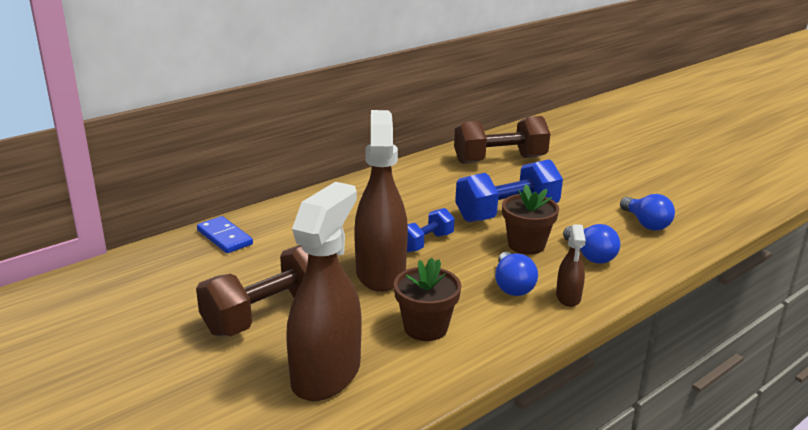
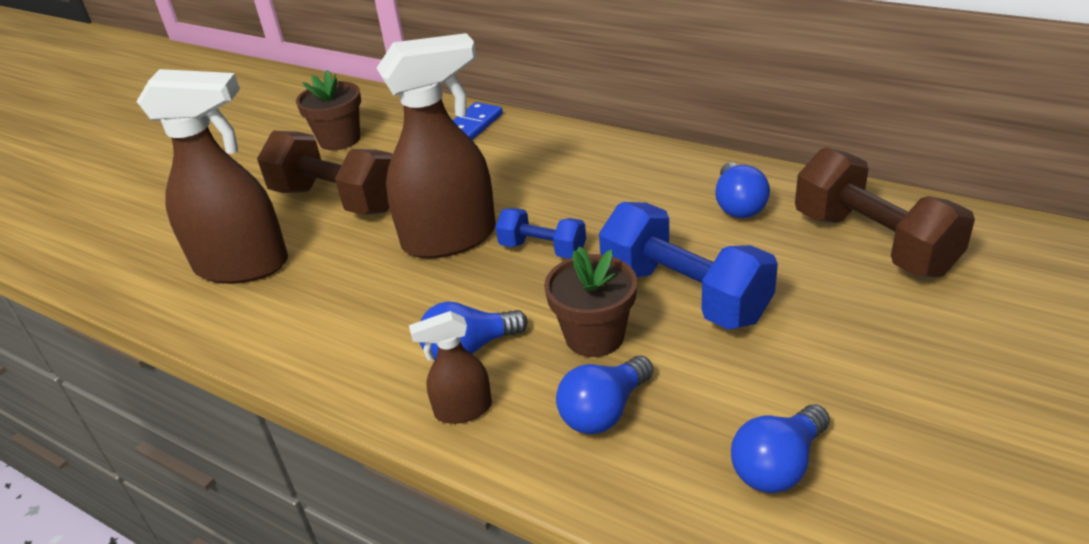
camera: 75 degrees right, 10 degrees up
(425, 328) = (344, 304): brown flower pot -> brown flower pot (340, 139)
(435, 179) = (738, 205): none -> blue light bulb

